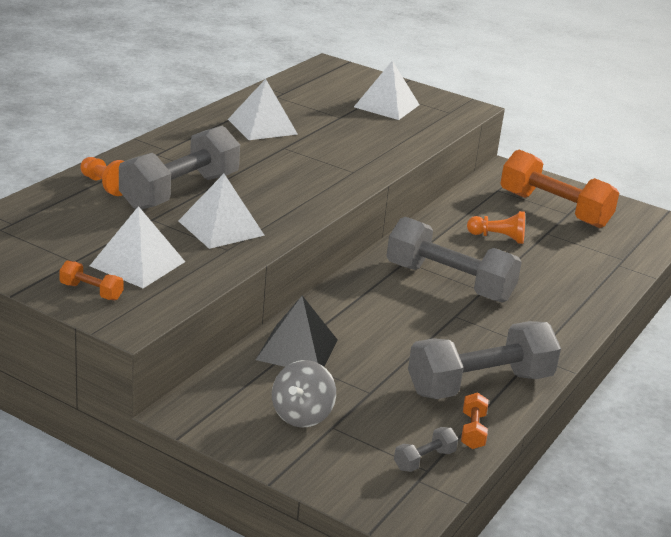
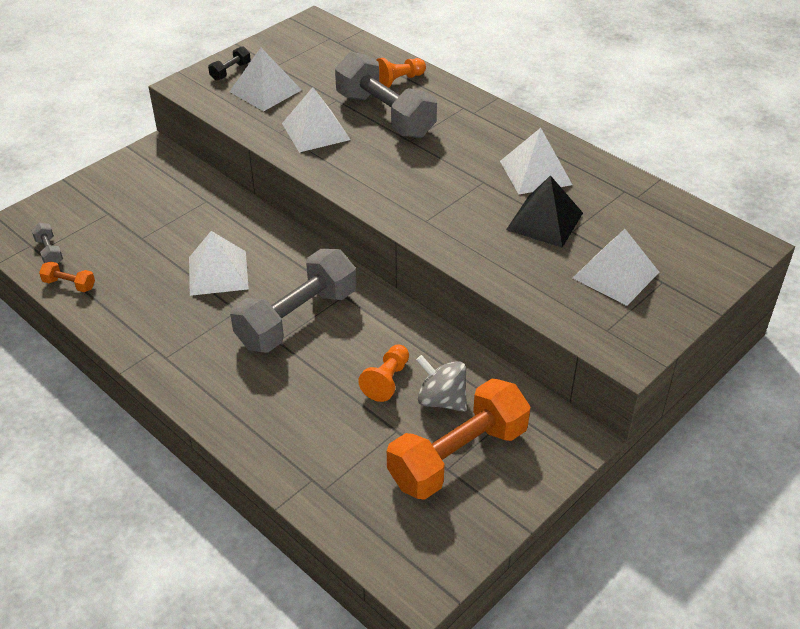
camera: 105 degrees right, 15 degrees up
(91, 292) = (230, 71): orange dumbbell -> black dumbbell
(297, 349) = (211, 208): black pyramid -> black pyramid (544, 221)
(302, 415) = (127, 200): grey spinning top -> grey spinning top (441, 400)
(406, 332) = (218, 273): none -> white pyramid
(479, 384) = (127, 302): grey dumbbell -> none

